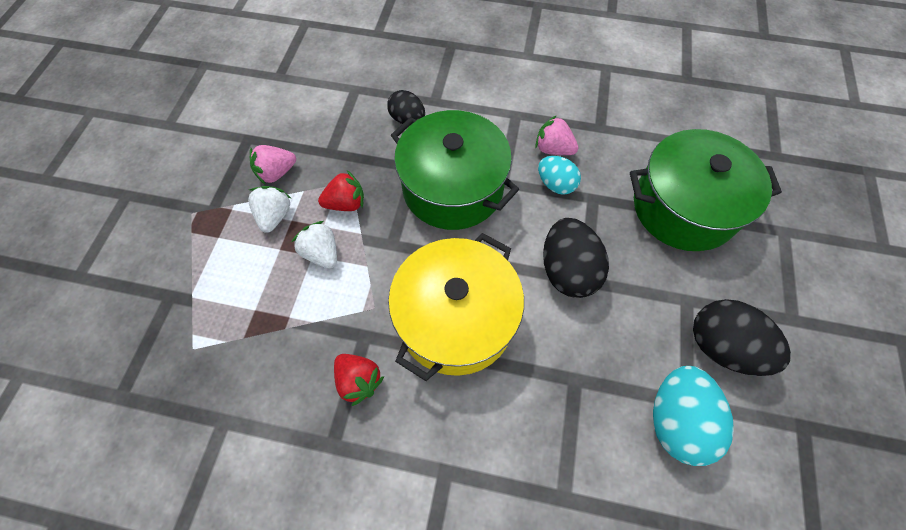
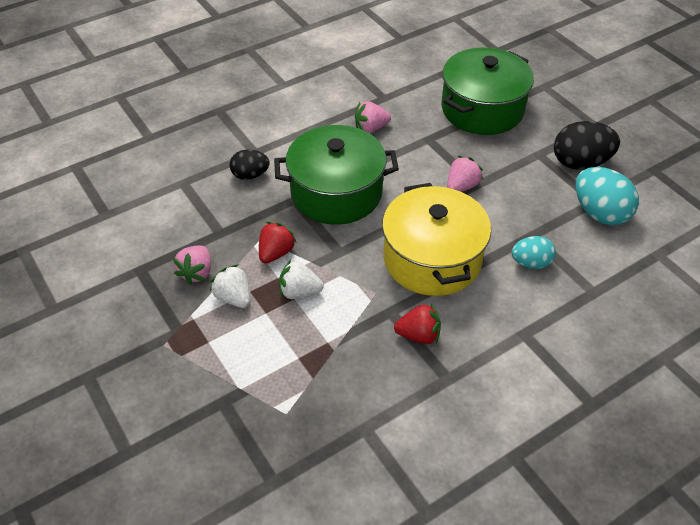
camera: 45 degrees left, 15 degrees down
(555, 184) = (397, 146): turquoise egg -> turquoise egg (531, 263)
(567, 271) = (461, 186): black egg -> pink strawberry

